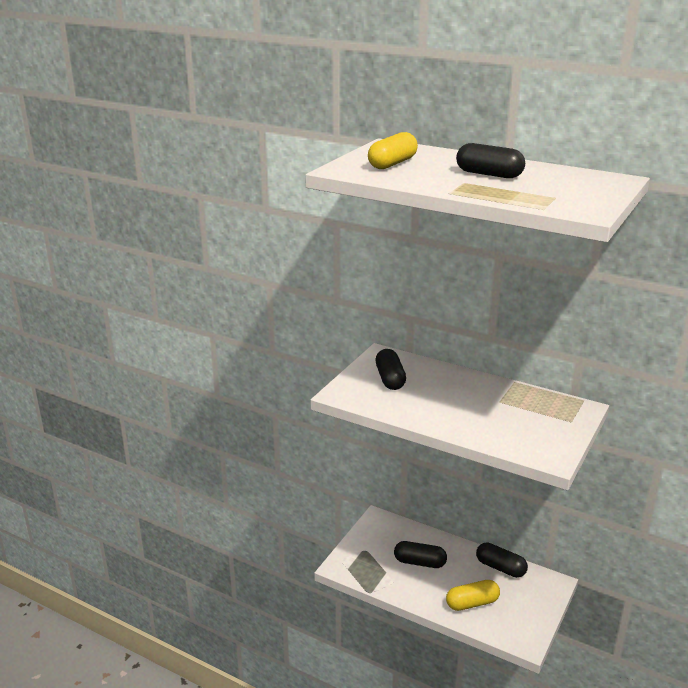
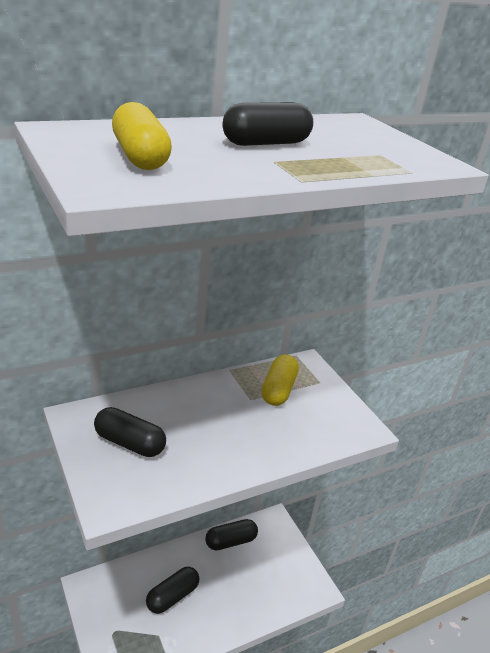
camera: 60 degrees left, 5 degrees up
(472, 603) = (251, 594): yellow capsule -> yellow capsule (278, 390)

